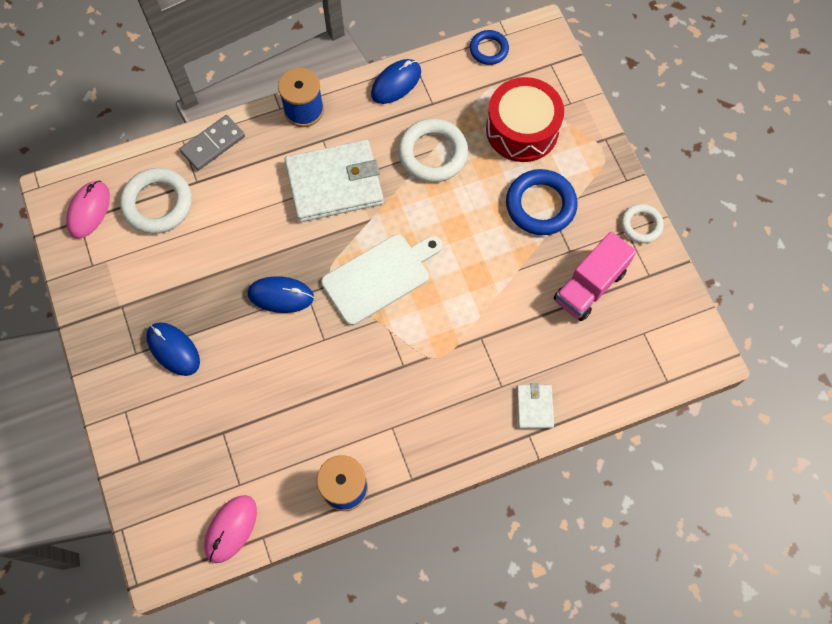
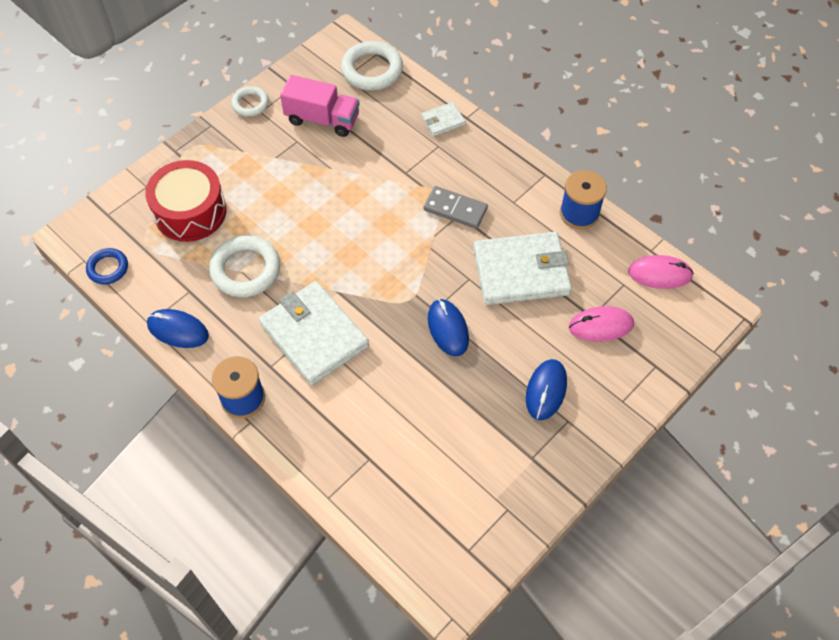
camera: 115 degrees left, 10 degrees down
(89, 210) = (452, 547): pink mouse -> pink mouse (601, 326)
(157, 203) = (411, 483): white ring -> white ring (372, 70)
(213, 144) = (319, 465): grey domino -> grey domino (455, 209)
(306, 392) = (521, 271): none -> white wallet
(380, 277) = (390, 261): white cutting board -> none
(540, 205) = (263, 174): blue ring -> none

